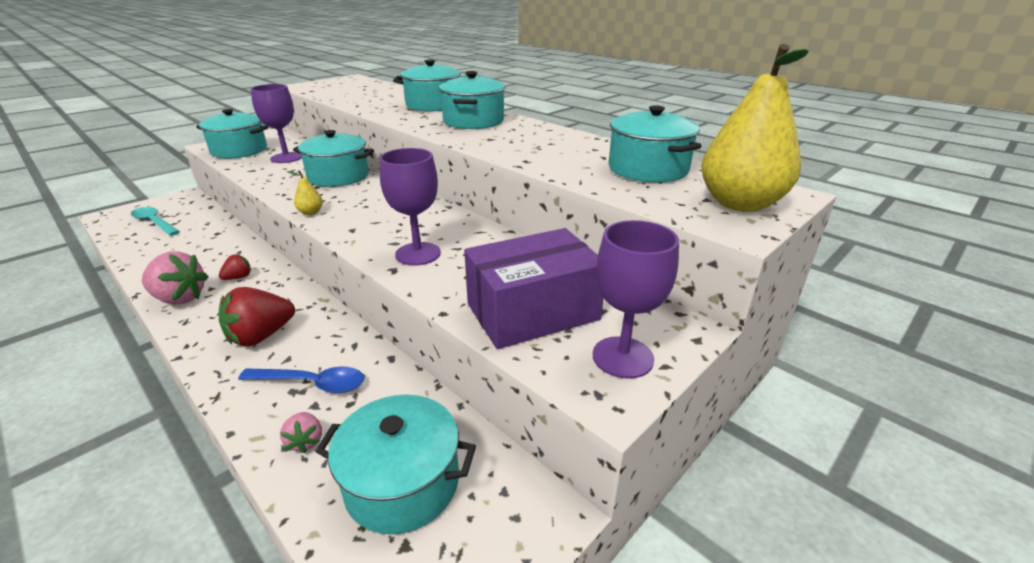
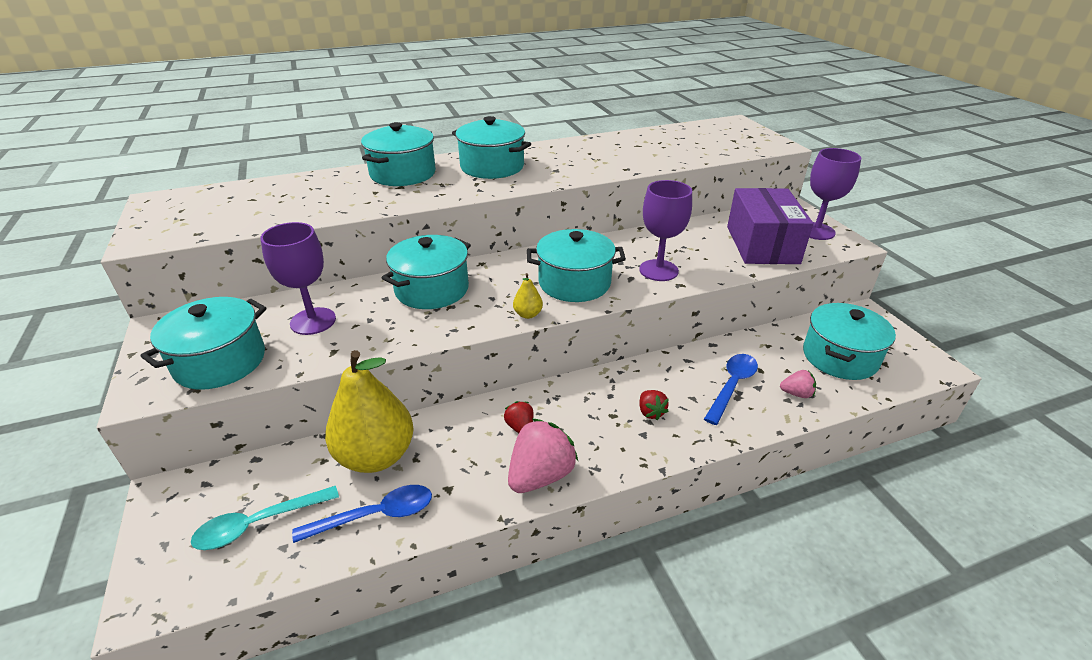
camera: 65 degrees left, 5 degrees up
(152, 251) = (375, 515): none -> blue spoon
(261, 336) = (650, 412): red strawberry -> red strawberry, size x0.51
(648, 169) = (673, 140): turquoise pot -> turquoise pot (574, 283)
(739, 204) = (745, 135): yellow pear -> yellow pear (376, 456)

